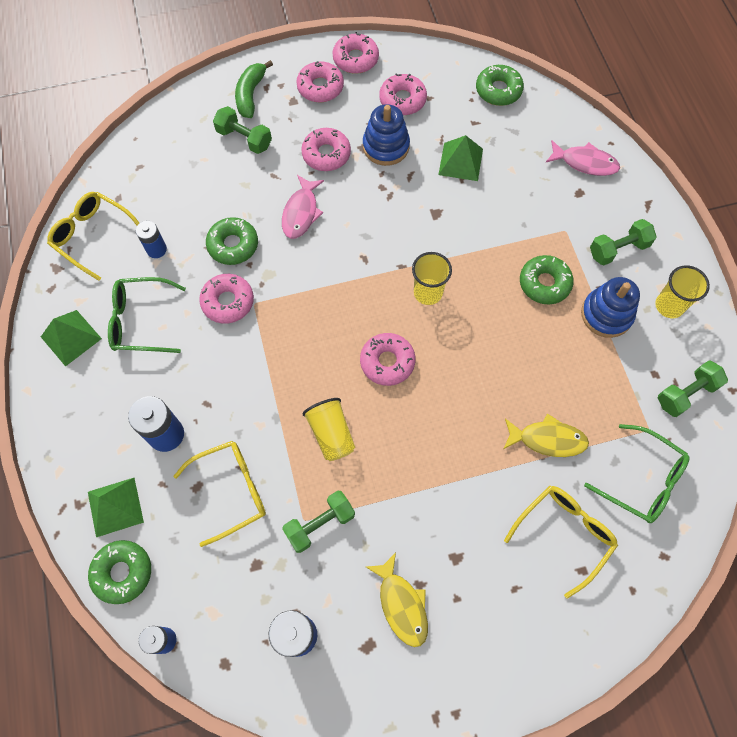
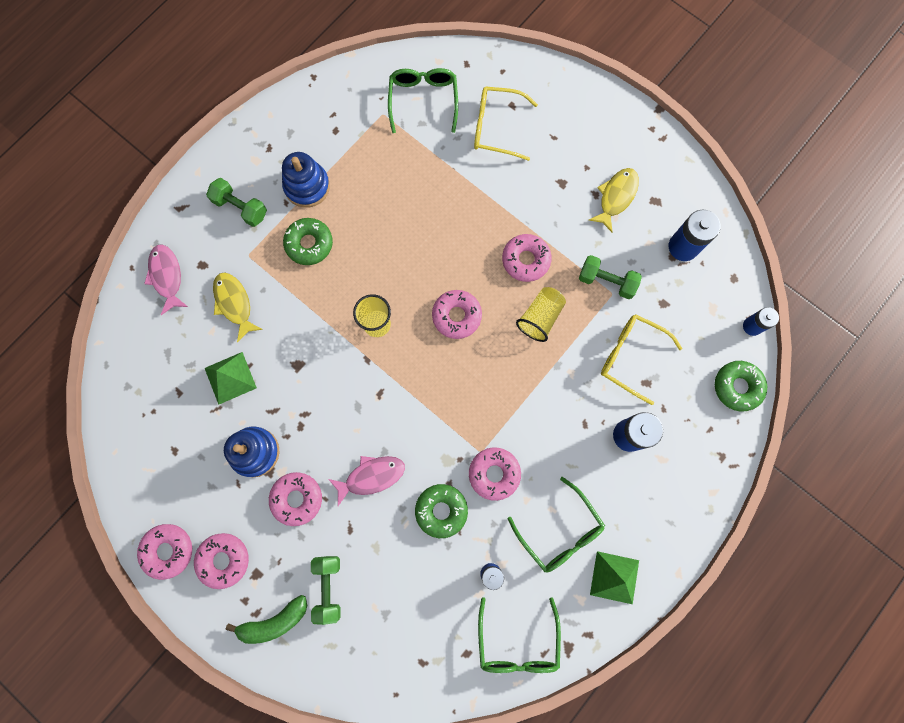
camera: 125 degrees left, 10 degrees up
(93, 236) = (517, 642): yellow glasses -> green glasses
(115, 507) = (703, 428): green pyramid -> none
(402, 100) = (191, 472): pink donut -> pink donut (525, 260)
(498, 90) = (127, 394): green donut -> none
(547, 439) = (437, 173): yellow fish -> yellow fish (234, 304)
(669, 306) = (269, 148): yellow cup -> none
(686, 394) = (337, 104): green dumbbell -> none

